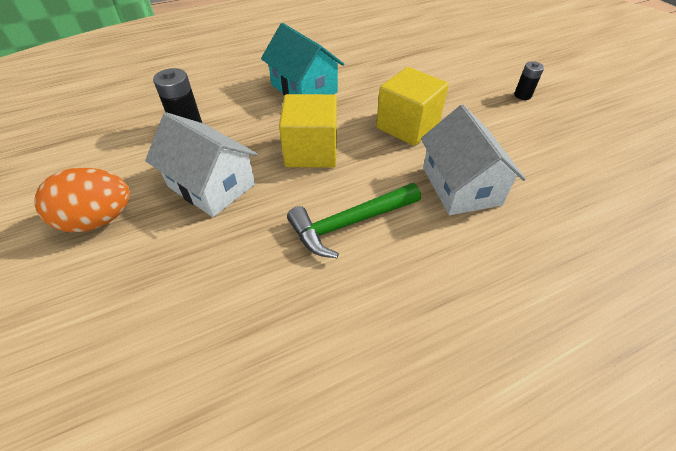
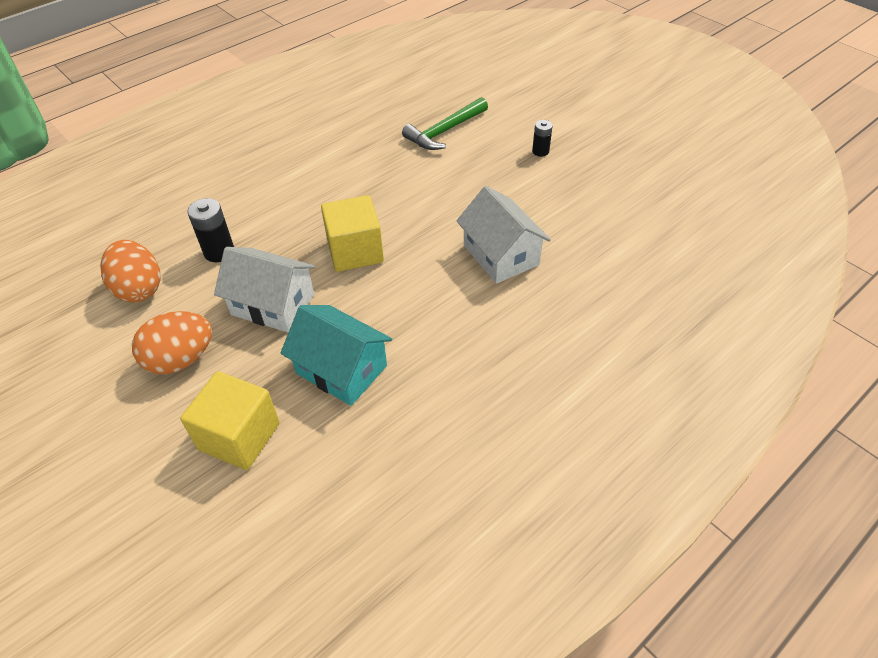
camera: 15 degrees left, 0 degrees up
(102, 144) = (139, 289): none -> orange egg
(304, 88) = (322, 185): turquoise house -> turquoise house (341, 369)
(349, 223) = (413, 310): green hammer -> green hammer (444, 131)
(407, 126) = (439, 206): yellow cube -> yellow cube (239, 436)

